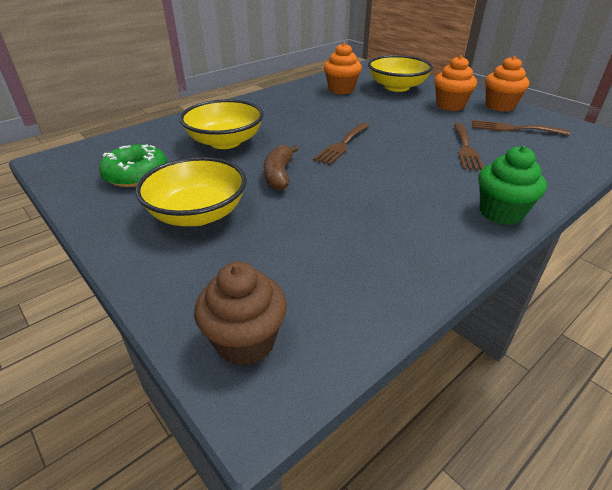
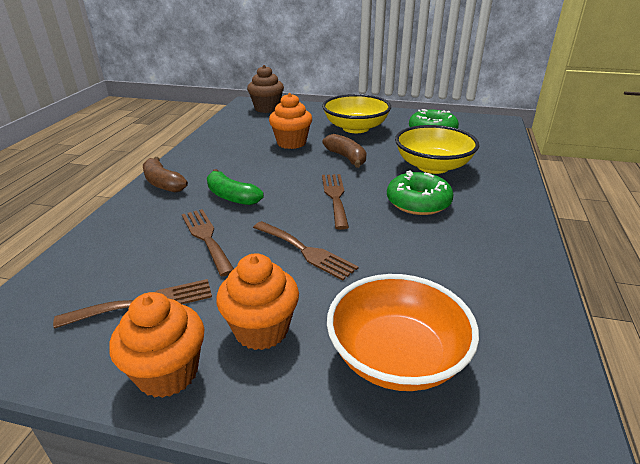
camera: 145 degrees right, 5 degrees down
(289, 124) = (418, 202): none -> green donut
(341, 90) = (468, 297): orange cupcake -> orange cupcake (291, 143)
(397, 87) = (397, 356): yellow bowl -> orange bowl
(400, 123) = (306, 251): none -> brown fork
(430, 173) = (231, 196): none -> green banana
(501, 212) = (163, 183): green cupcake -> brown banana

